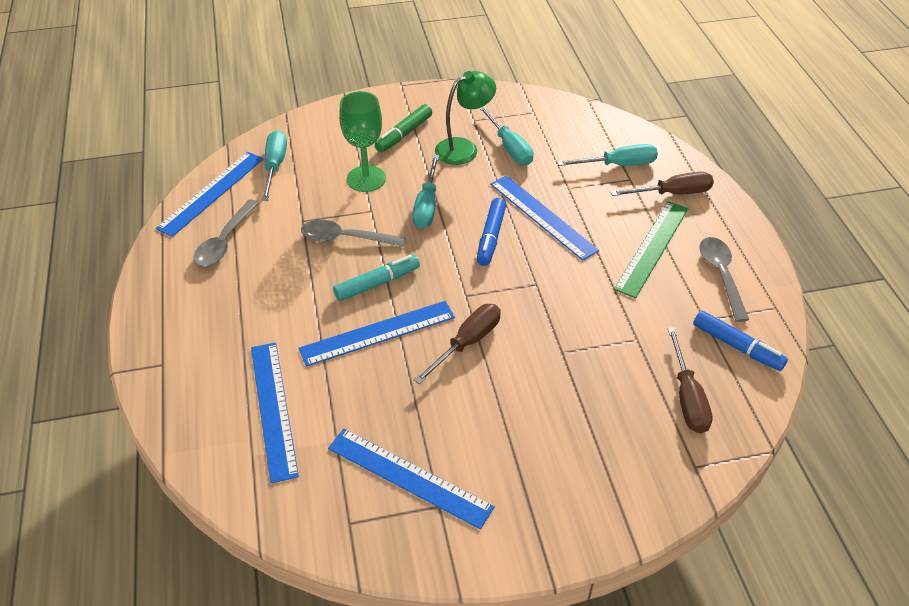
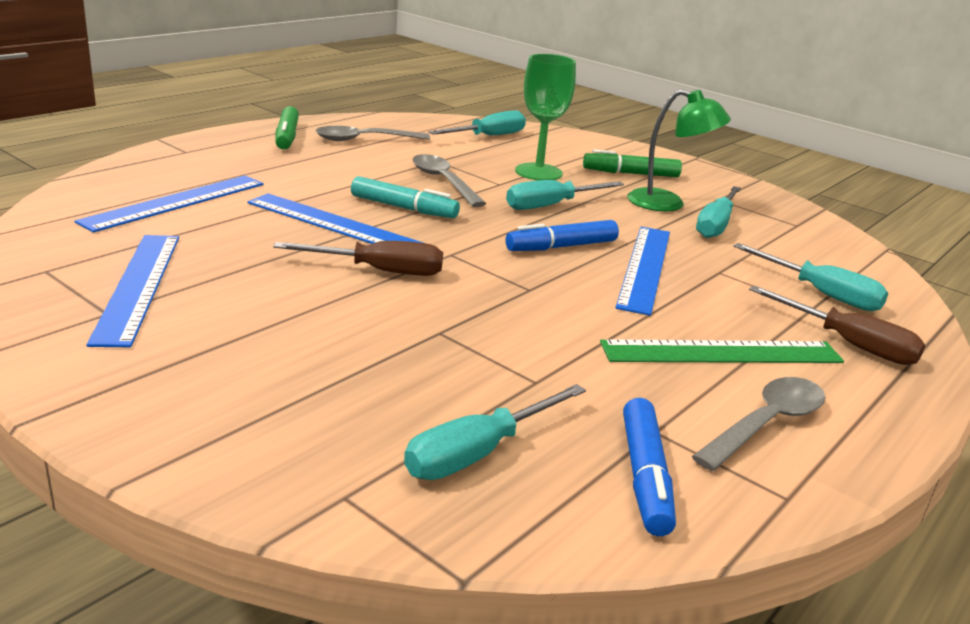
camera: 50 degrees right, 20 degrees down
(178, 286) = (287, 137): none -> green marker
(211, 193) = (415, 123): blue ruler -> none
(687, 397) = (479, 453): brown screwdriver -> turquoise screwdriver

